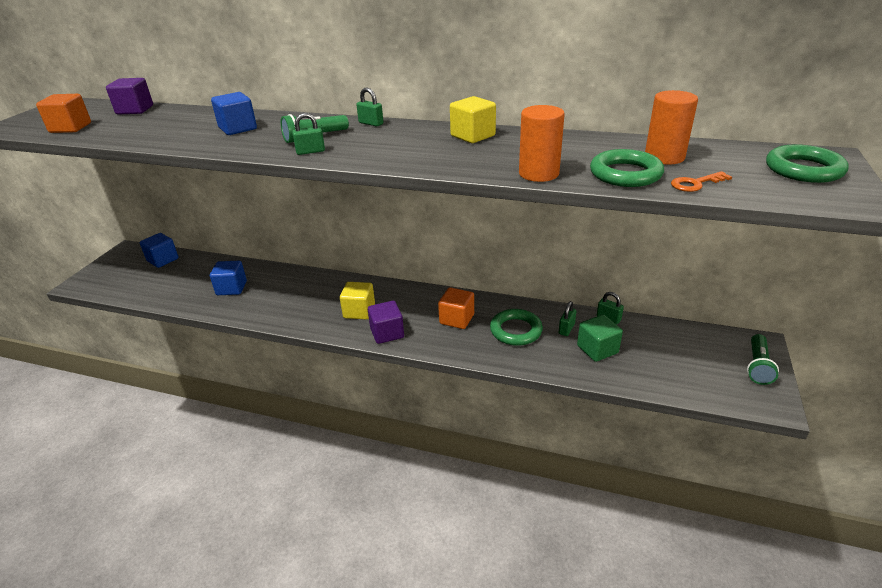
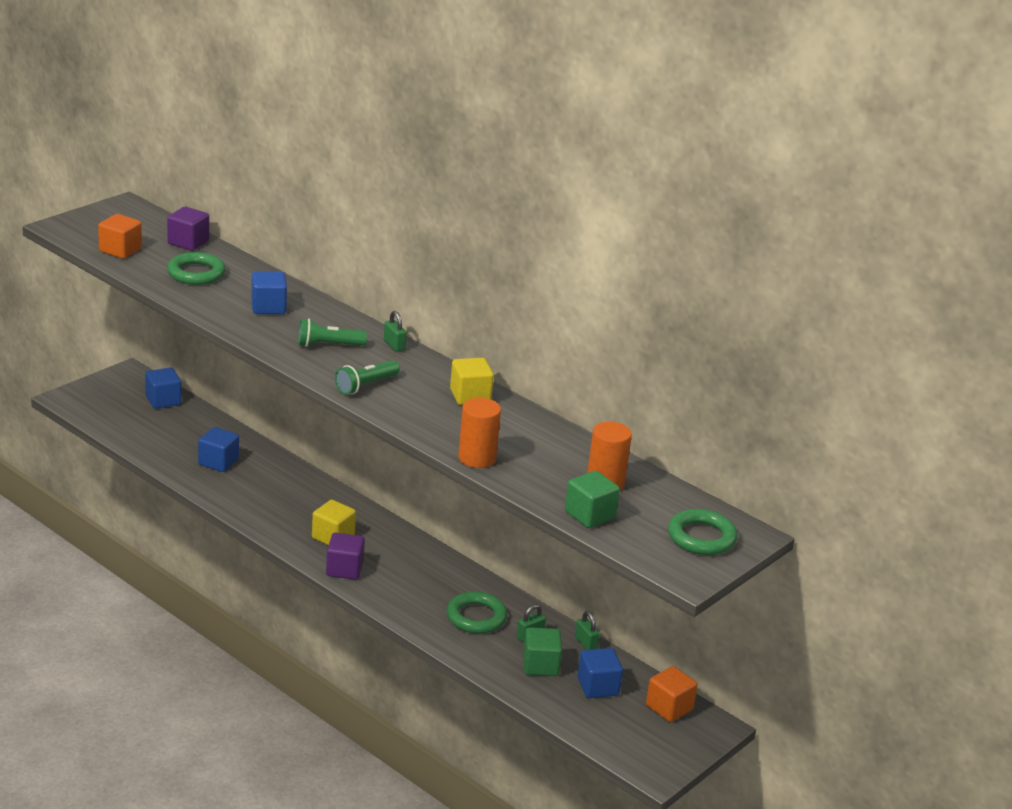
camera: 20 degrees right, 5 degrees down
(310, 151) = (312, 362): green padlock -> none
(457, 319) = (426, 583): orange cube -> orange cube (669, 708)
(625, 174) = (547, 485): green ring -> green ring (196, 273)
(652, 348) = (598, 687): none -> blue cube
(695, 184) = (590, 515): orange key -> green cube
(757, 366) = (684, 742): green flashlight -> green flashlight (365, 386)

